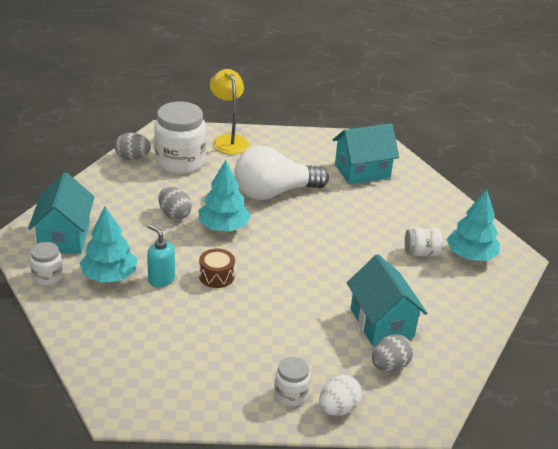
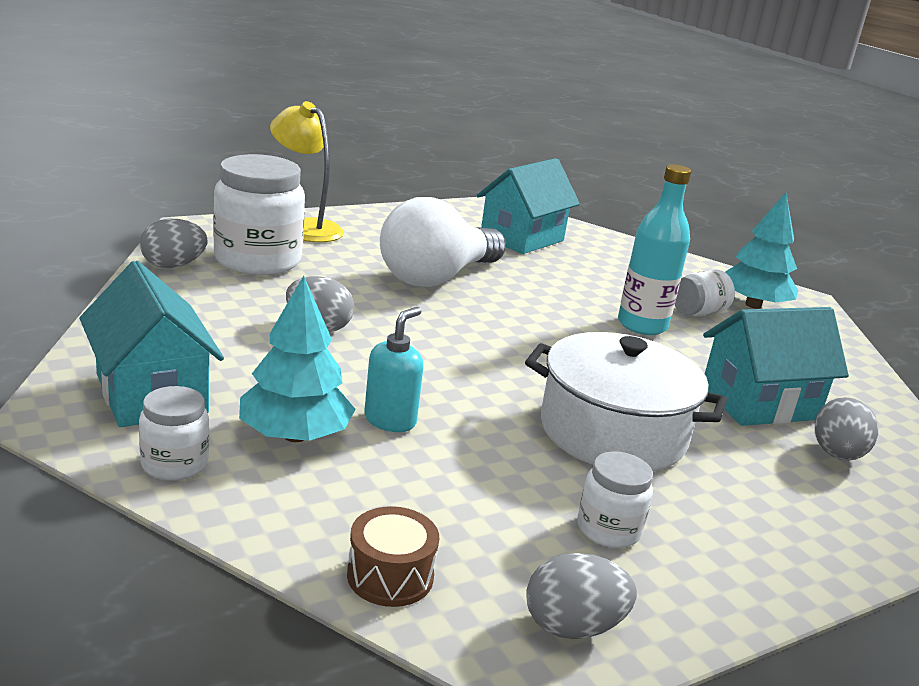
camera: 30 degrees left, 10 degrees down
(146, 401) = (572, 626): none -> grey egg
(161, 279) = (390, 420): turquoise soap dispenser -> turquoise soap dispenser turned 105 degrees clockwise
(216, 276) = (473, 396): brown drum -> brown drum (390, 576)
(223, 227) = (411, 330): turquoise tree -> none
(270, 317) = (612, 432): none -> white pot
(291, 395) = (771, 535): white jar -> white jar (608, 529)
(338, 409) = (853, 534): white egg -> none
(369, 254) = (642, 325): none -> turquoise bottle
(382, 323) = (759, 403): turquoise house -> turquoise house turned 60 degrees counterclockwise

